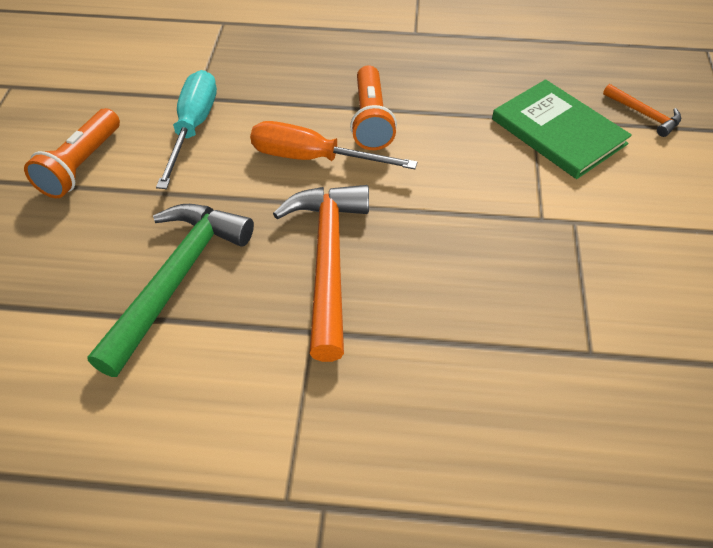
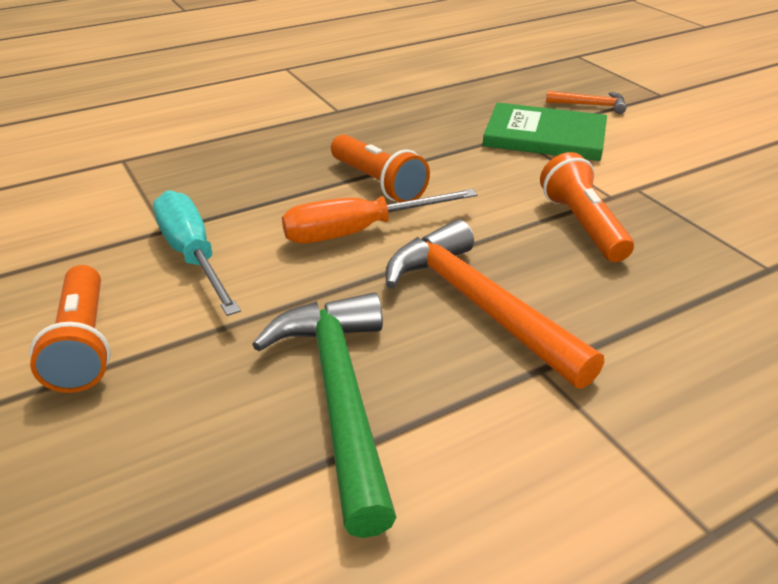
camera: 35 degrees left, 15 degrees down
(482, 234) = (582, 225): none -> orange flashlight

